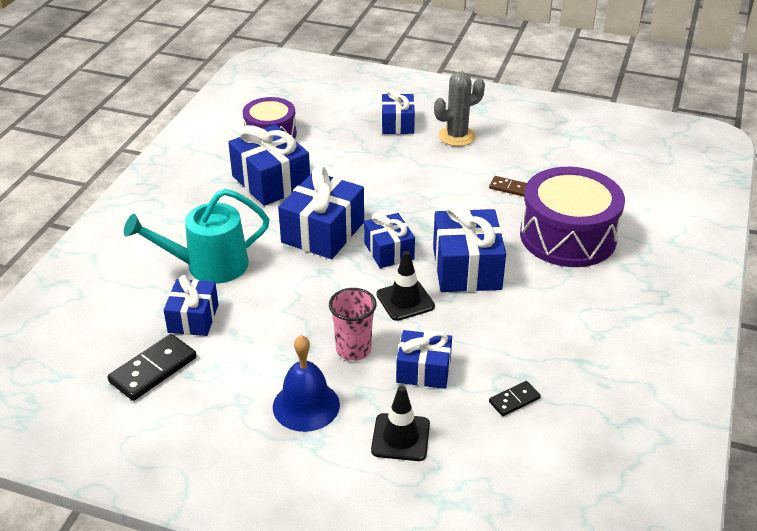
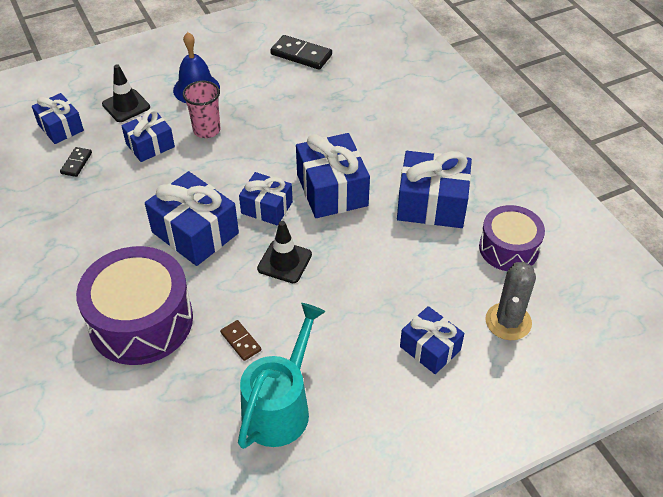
camera: 135 degrees right, 10 degrees up
(153, 370) = (301, 55): black domino -> black domino turned 60 degrees counterclockwise
(193, 318) = (323, 87): blue gift -> blue gift (61, 127)
(209, 266) = (366, 119): turquoise watering can -> turquoise watering can (280, 407)
(405, 300) = (211, 179): black traffic cone -> black traffic cone (284, 262)
(457, 136) = (358, 376): grey cactus -> grey cactus (508, 321)
(509, 188) = (240, 341): brown domino -> brown domino turned 75 degrees clockwise

